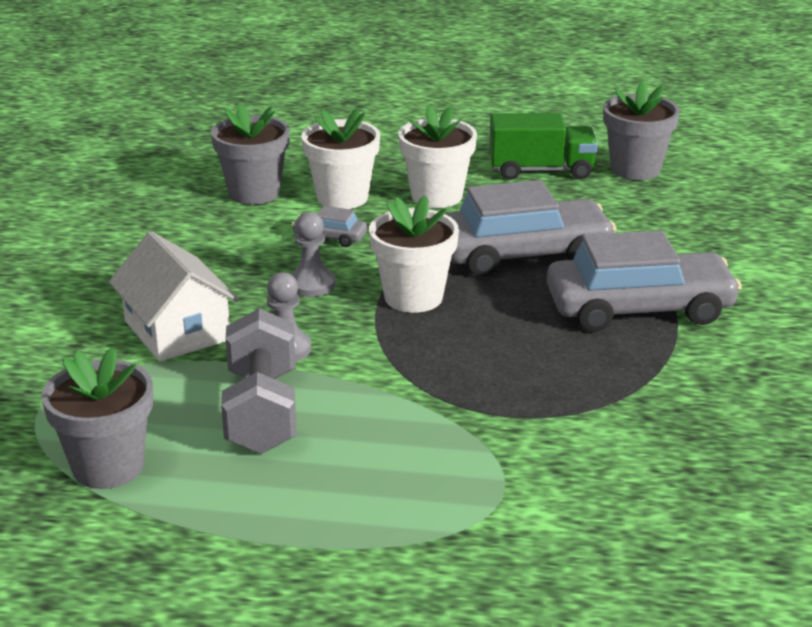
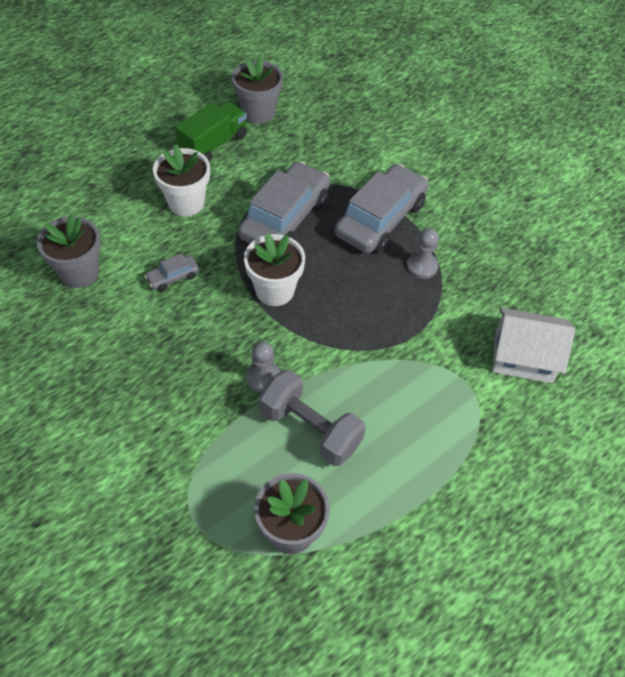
camera: 50 degrees left, 25 degrees up
(177, 330) = (190, 412): white house -> white house (523, 356)
(311, 285) = (213, 321): grey pawn -> grey pawn (422, 266)
(342, 198) = (136, 240): white flower pot -> none

